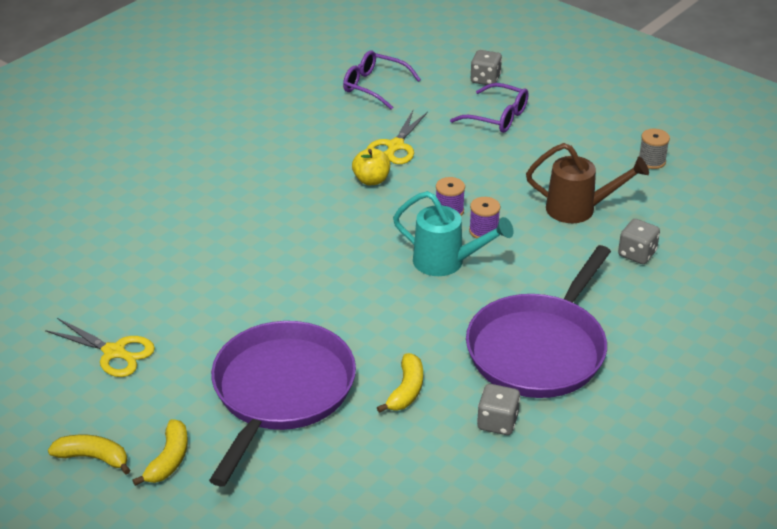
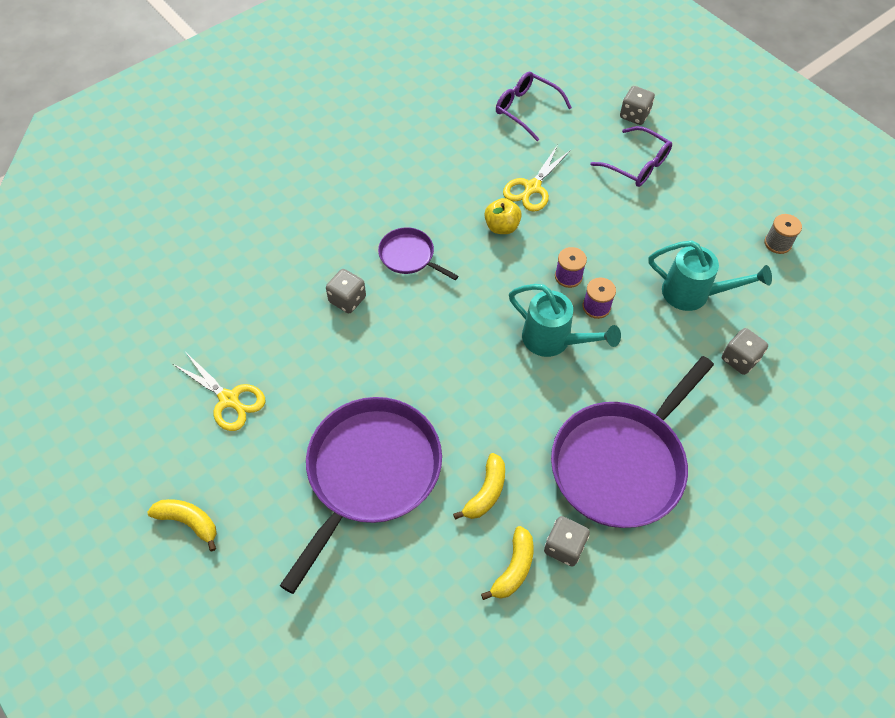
camera: 10 degrees right, 20 degrees up
(169, 459) = (255, 536): yellow banana -> yellow banana (514, 568)
(223, 256) = (347, 299): none -> grey dice
(280, 214) = (409, 256): none -> purple pan
(579, 209) = (694, 294): brown watering can -> turquoise watering can

